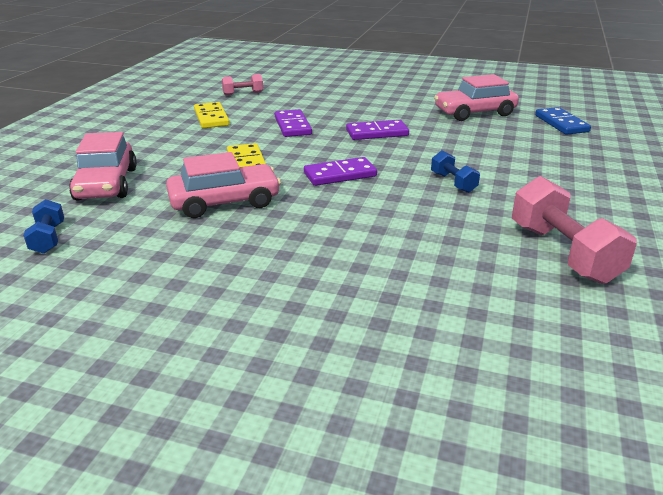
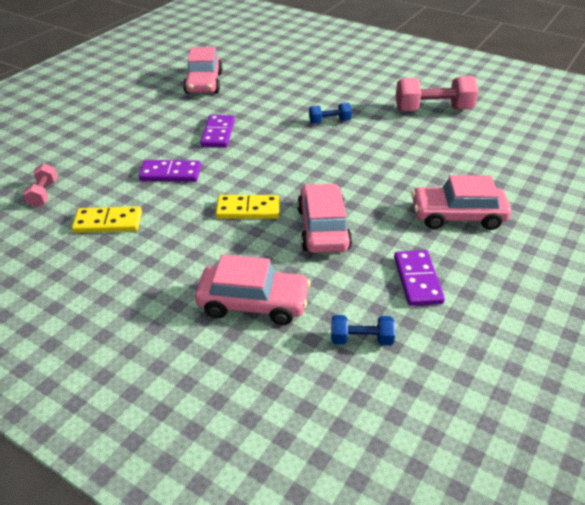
camera: 75 degrees left, 10 degrees up
(276, 287) = (457, 216): none -> pink car
(340, 174) = (294, 165): purple domino -> purple domino (417, 280)
(561, 123) = (249, 58): blue domino -> none

